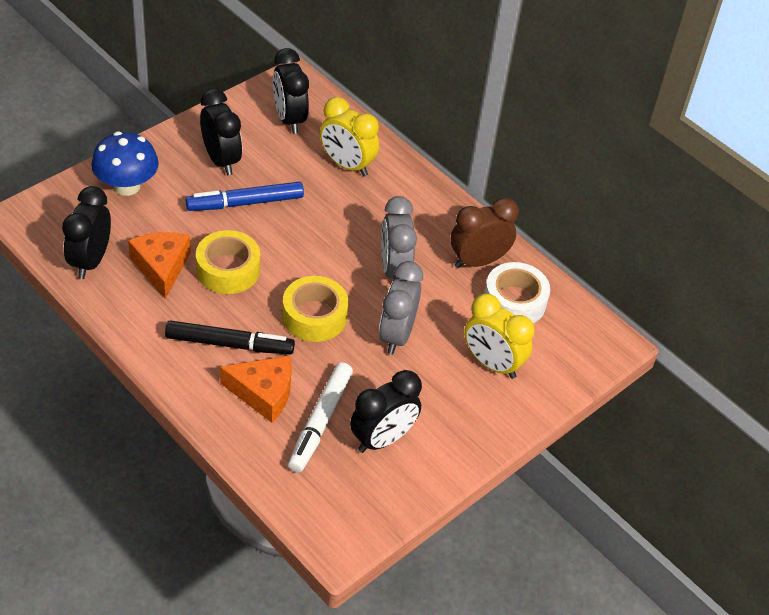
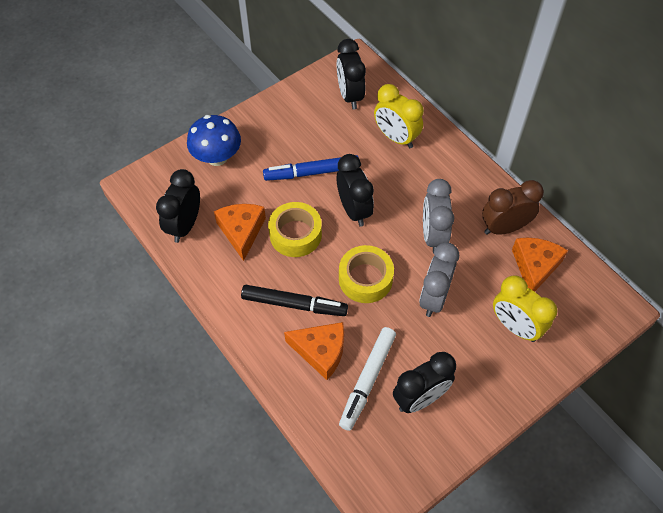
camera: 10 degrees right, 10 degrees up
(221, 160) = (293, 133): black clock -> black clock (354, 210)
(514, 301) = (535, 266): white tape -> orange cheese

